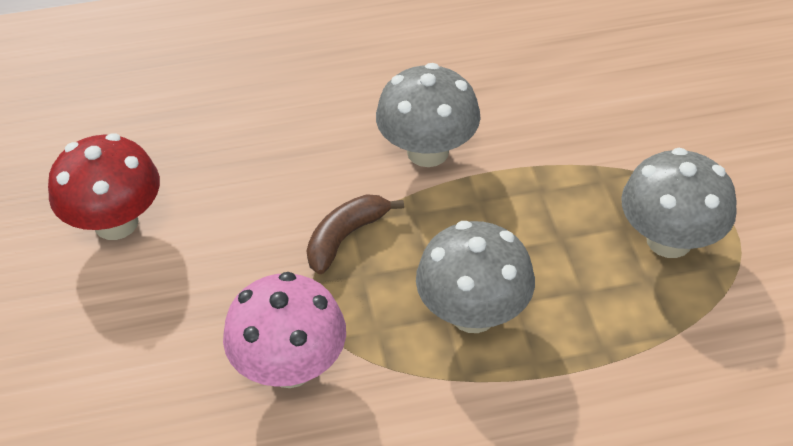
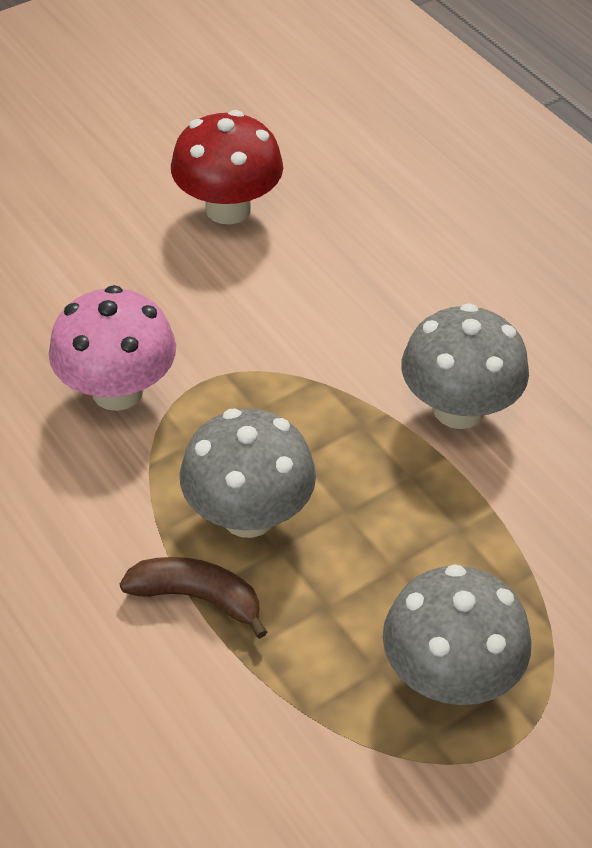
camera: 65 degrees right, 0 degrees up
(345, 237) = (297, 379): brown banana -> brown banana (197, 597)

